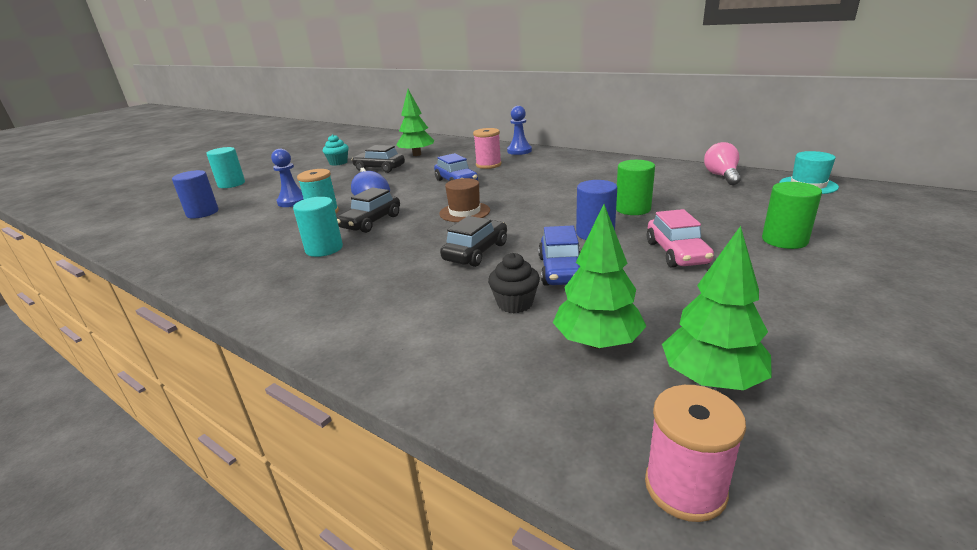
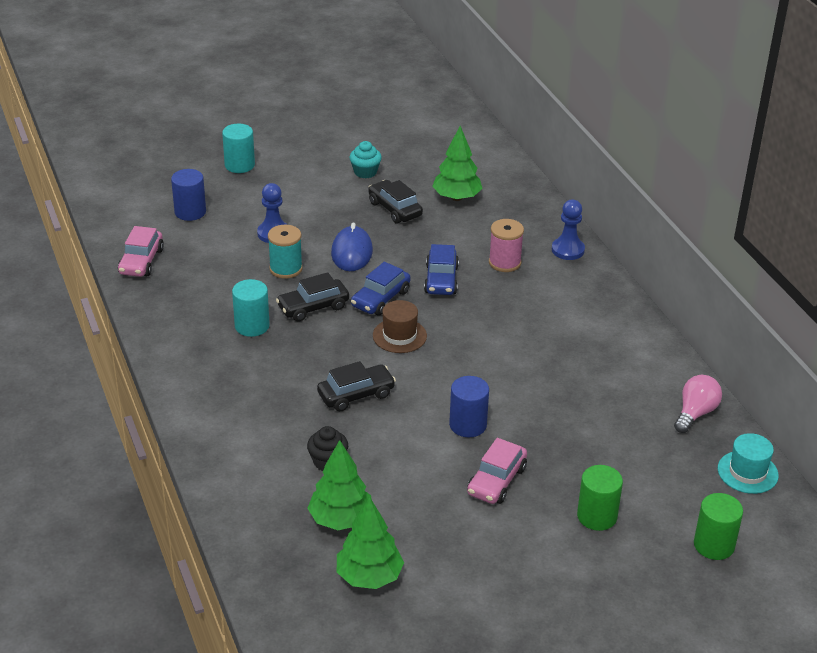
camera: 30 degrees right, 10 degrees up
(168, 250) = (141, 261): none -> pink car
(561, 270) = (393, 449): blue car -> blue car (380, 299)
(633, 209) = (540, 412): green cylinder -> green cylinder (714, 545)
(685, 487) = (281, 611): pink spool -> none

